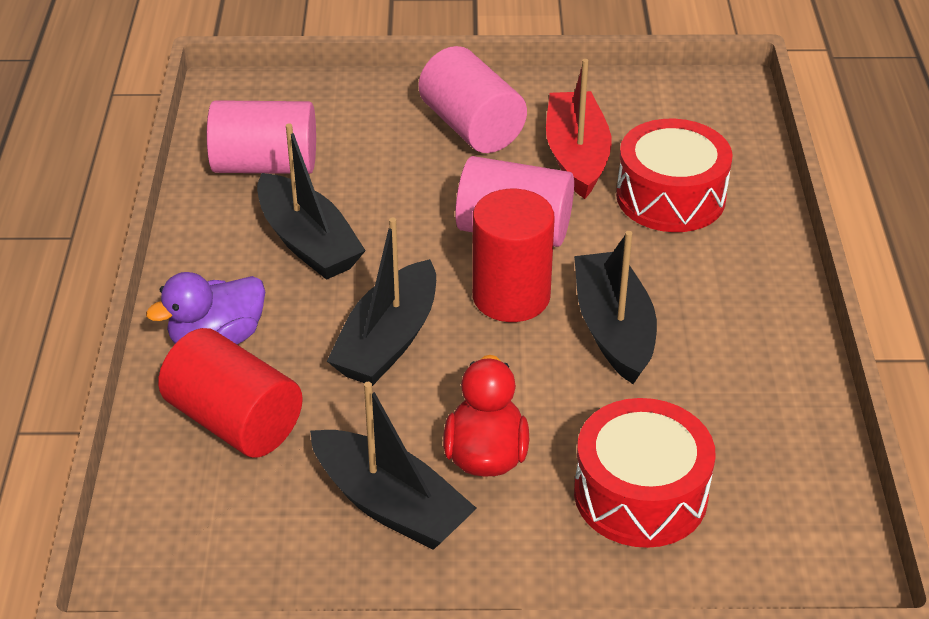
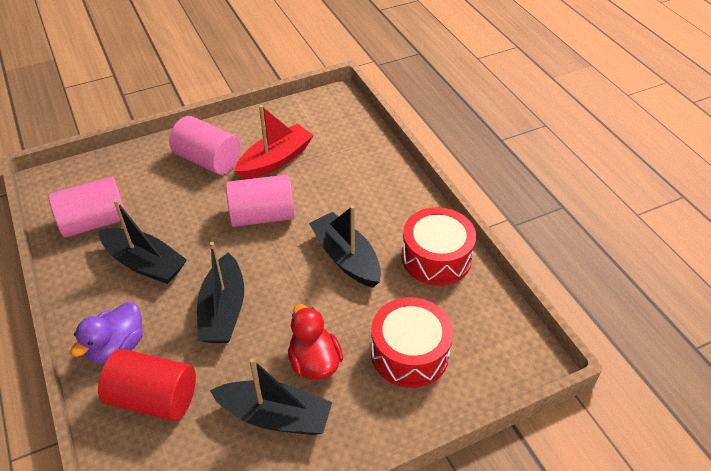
camera: 25 degrees left, 5 degrees up
(511, 296) = (280, 257): red cylinder -> none
(576, 156) = (275, 160): red boat -> red boat turned 75 degrees clockwise
(670, 197) = (337, 169): red drum -> red drum (436, 257)

